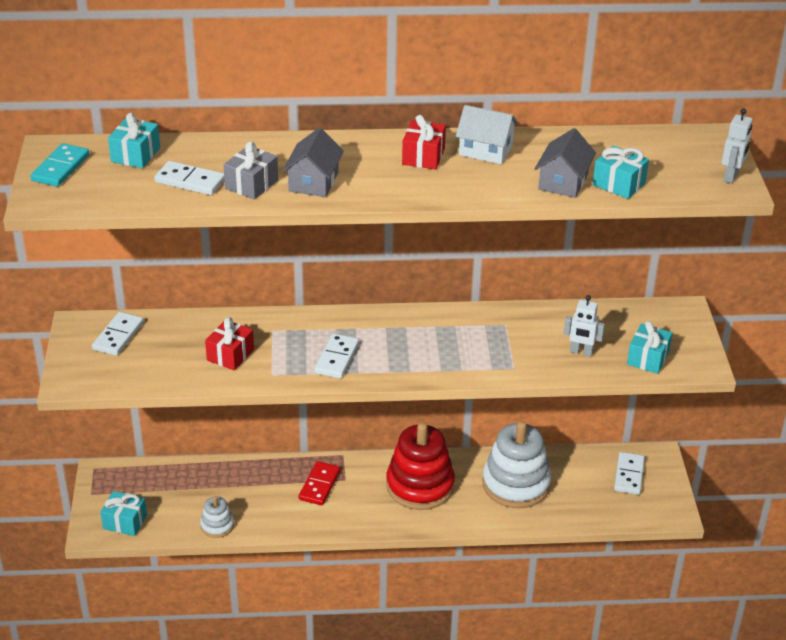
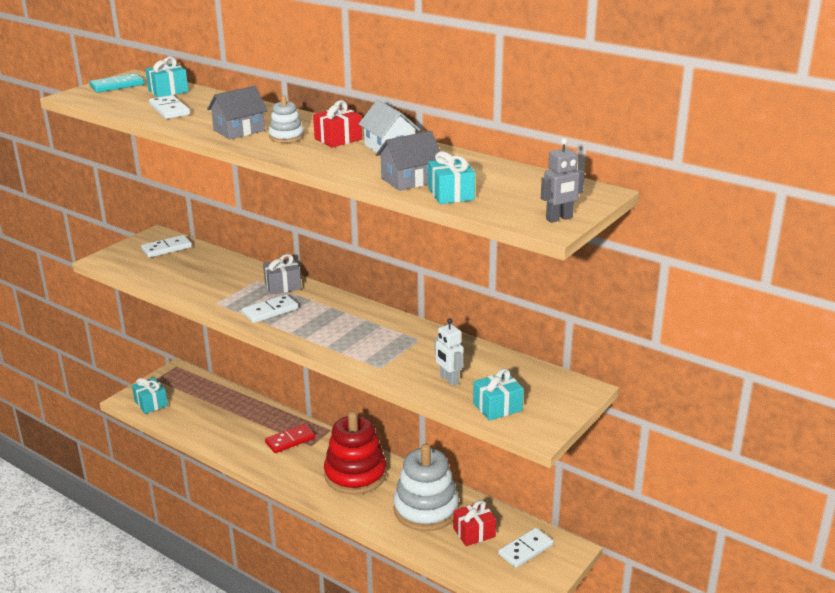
camera: 40 degrees right, 10 degrees down
(217, 525) = (197, 432): white stacking toy -> white stacking toy (286, 137)
(230, 355) = (210, 283): red gift -> red gift (474, 532)
(251, 184) = (200, 121): grey gift -> grey gift (283, 286)
(731, 177) = (559, 219): white robot -> grey robot

